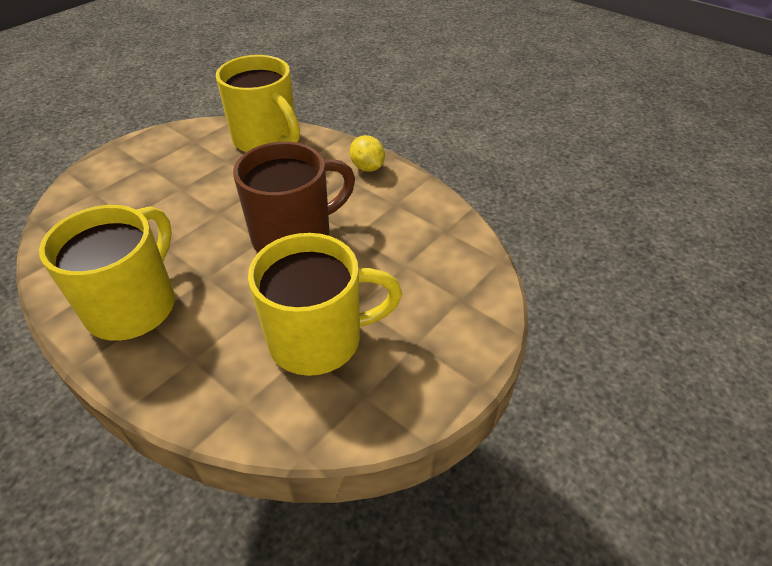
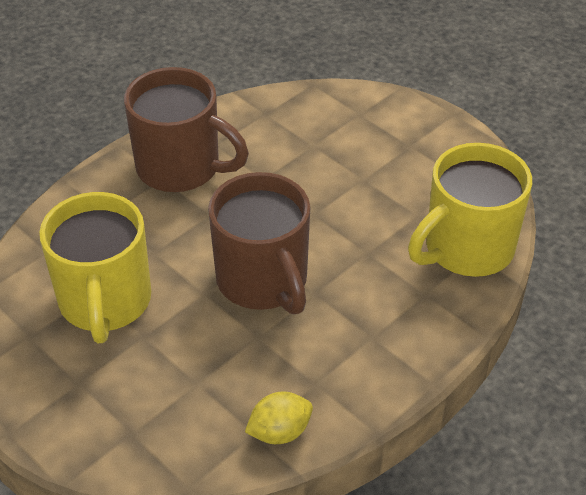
camera: 95 degrees right, 0 degrees up
(134, 306) = (181, 168): yellow mug -> brown mug
(367, 167) = (399, 357): yellow lemon -> yellow lemon (279, 432)

